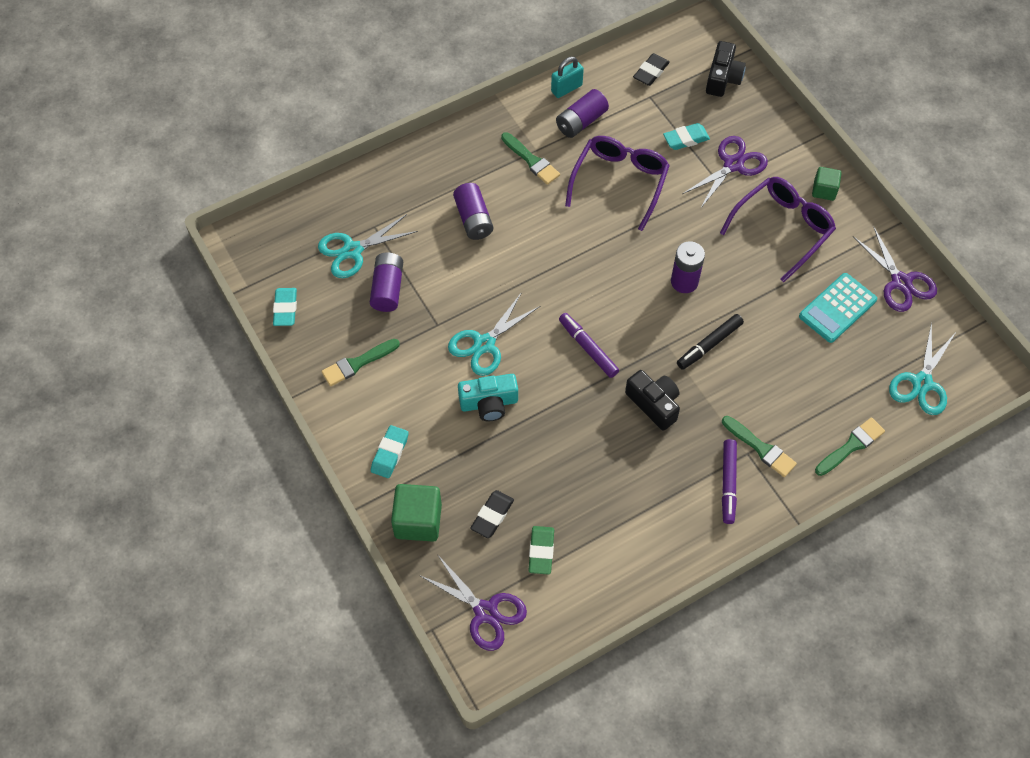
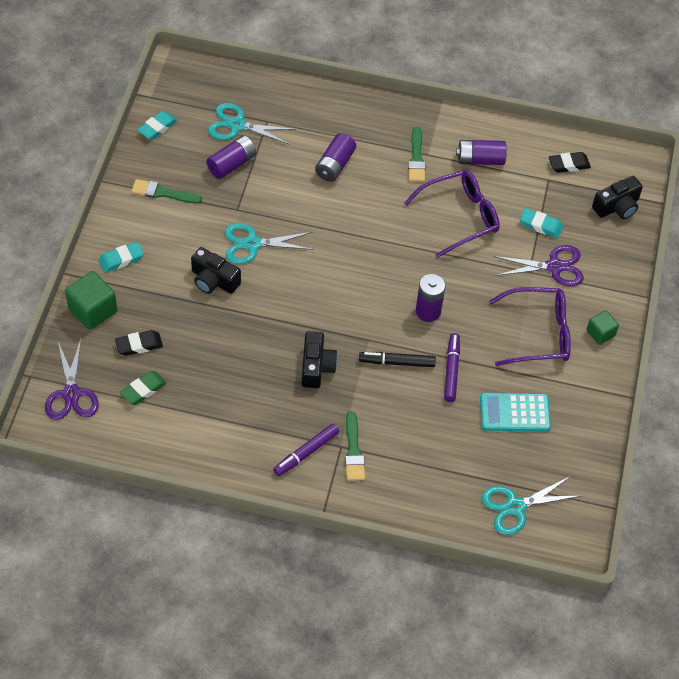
camera: 40 degrees right, 5 degrees down
(489, 403) = (214, 280): turquoise camera -> black camera
(566, 88) = (495, 131): turquoise padlock -> none
(588, 348) = (315, 299): purple marker -> purple marker (451, 370)
(851, 446) = (416, 501): green brush -> none
(900, 282) = (582, 434): purple scissors -> none

